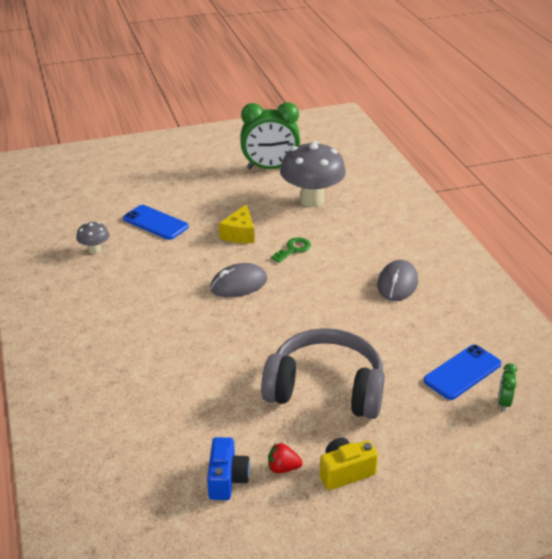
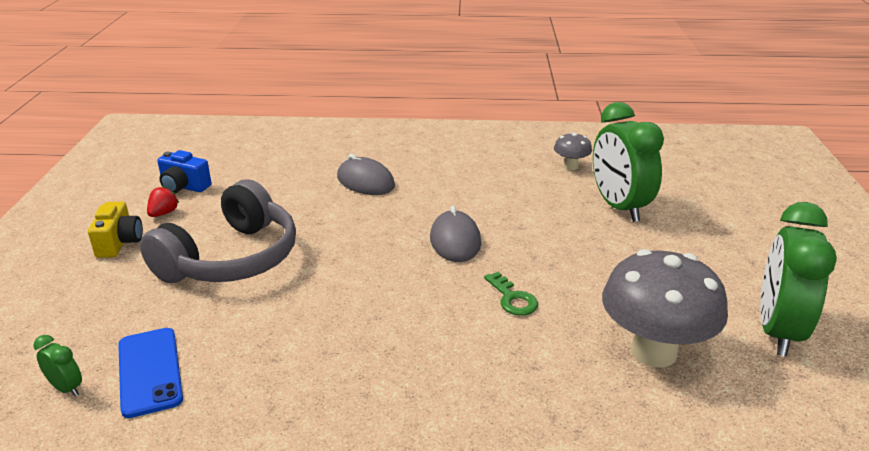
camera: 110 degrees right, 5 degrees down
(155, 223) = (619, 207): blue phone -> green clock
(240, 234) = (571, 262): yellow cheese -> none
(397, 284) = (372, 375): grey mouse -> grey mouse (365, 182)

